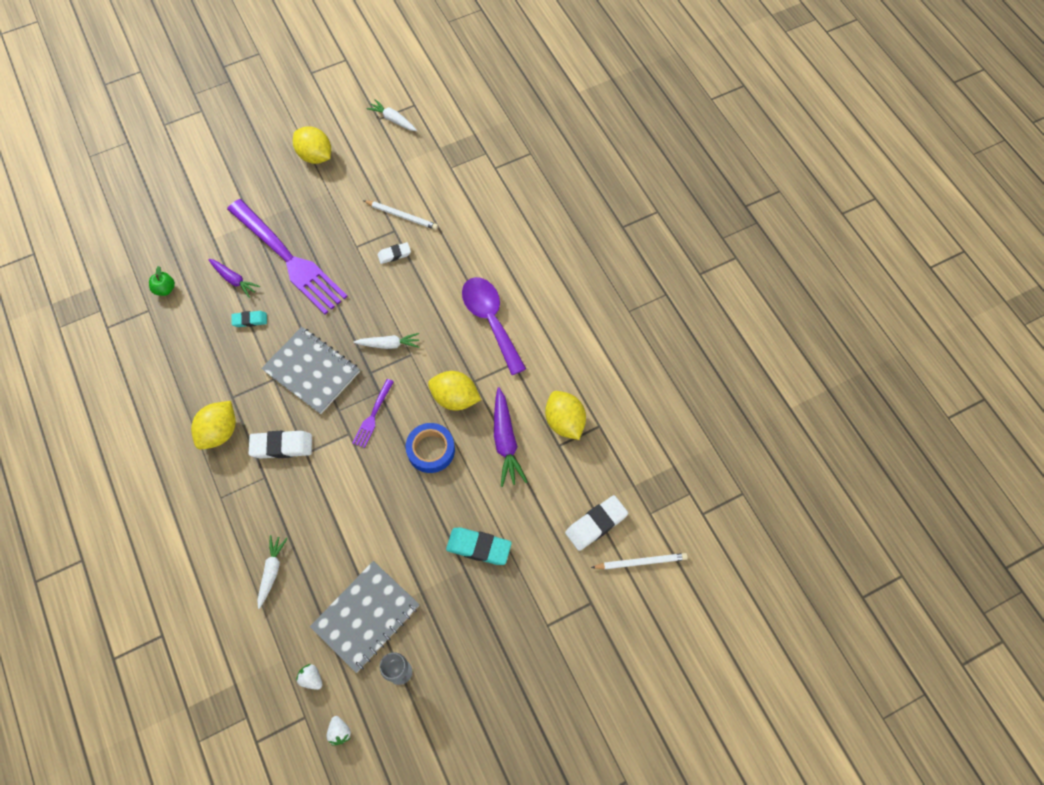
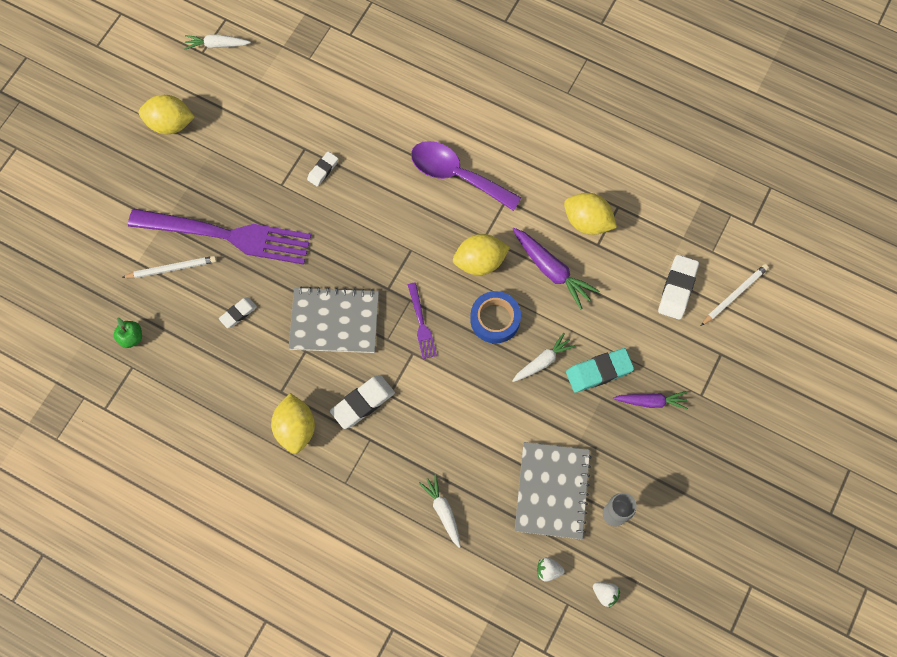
camera: 35 degrees left, 5 degrees up
(234, 280) = (191, 287): purple carrot -> purple carrot (651, 401)
(250, 320) = (238, 313): turquoise eraser -> white eraser
(389, 344) = (384, 253): white carrot -> white carrot (543, 361)
(401, 216) = (300, 131): white pencil -> white pencil (171, 268)

